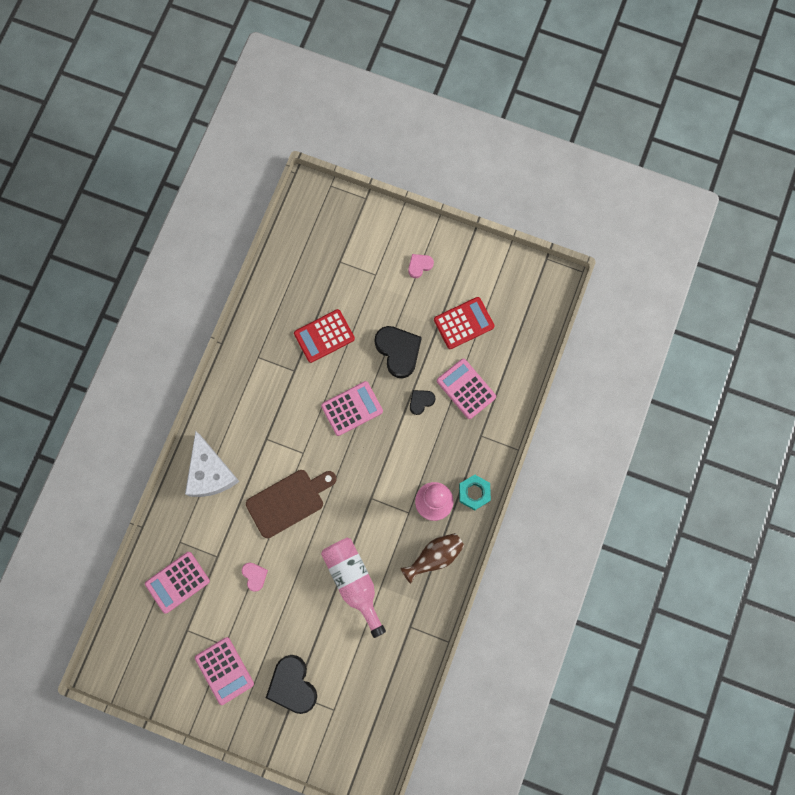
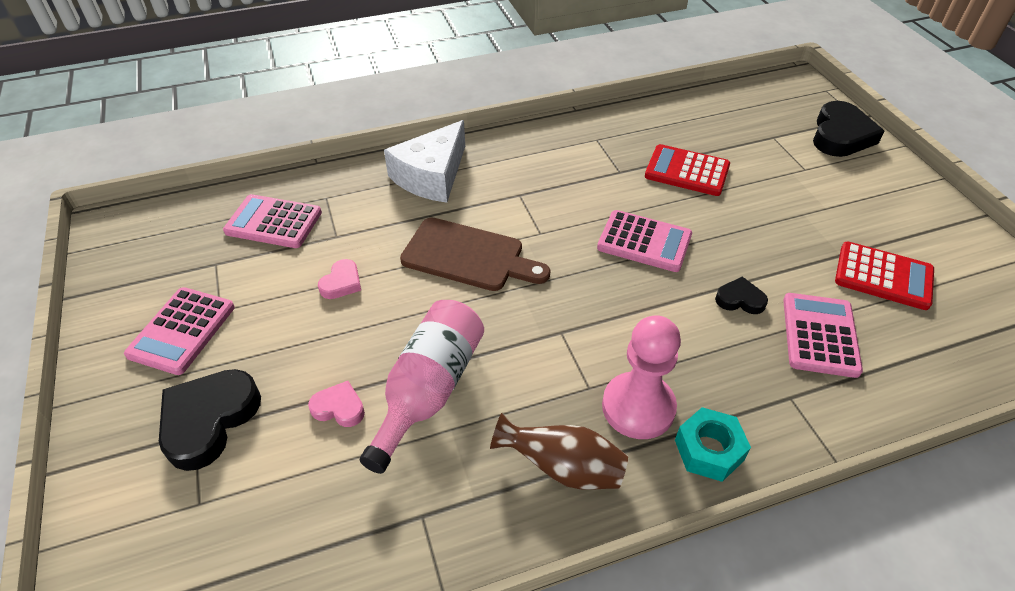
camera: 50 degrees right, 30 degrees down
(398, 351) = (762, 239): black heart -> black heart (840, 135)
(419, 266) = (871, 196): pink heart -> pink heart (339, 408)

